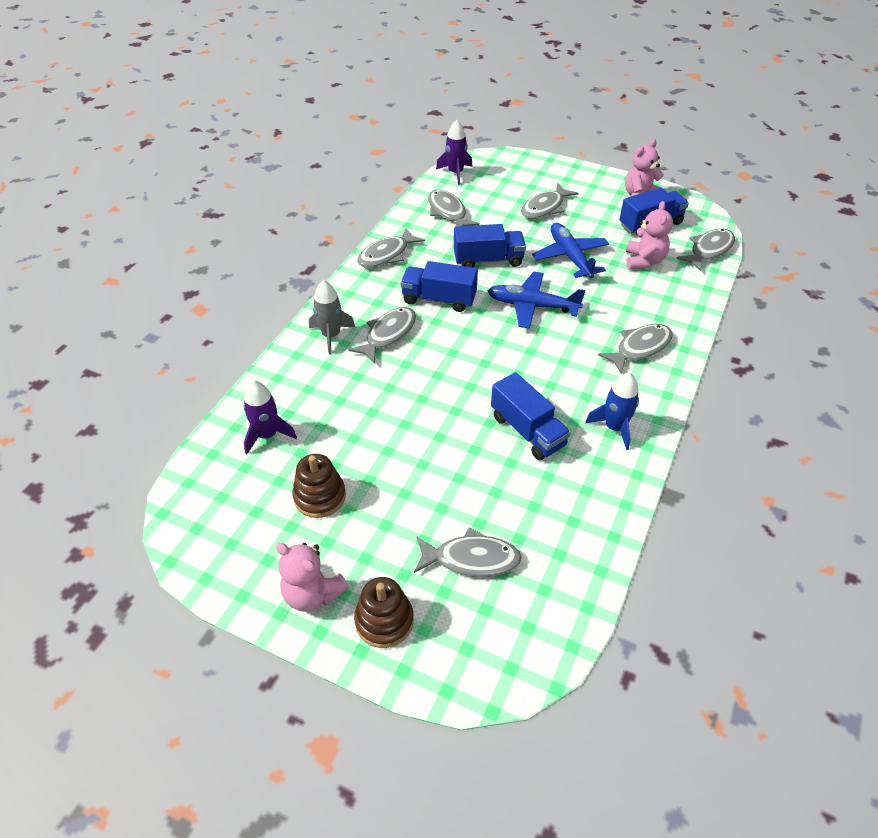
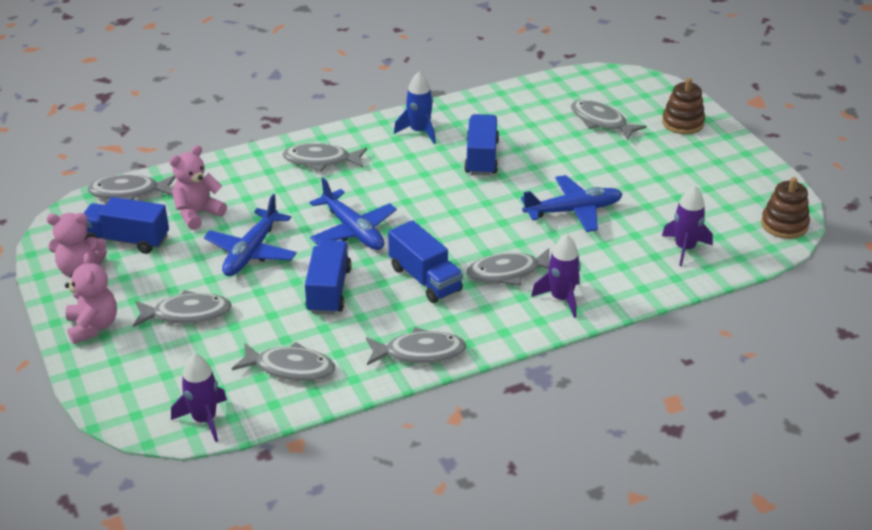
camera: 140 degrees left, 10 degrees down
(313, 594) = (718, 151): pink teddy bear -> pink teddy bear (93, 326)
(320, 496) = (674, 193): brown stacking toy -> brown stacking toy (784, 225)
(331, 336) = (561, 298): grey rocket -> purple rocket
(393, 419) = (573, 211): none -> blue plane
(448, 212) = (290, 368): grey fish -> grey fish turned 90 degrees counterclockwise
(488, 260) = (329, 290): blue truck -> blue truck turned 60 degrees clockwise

